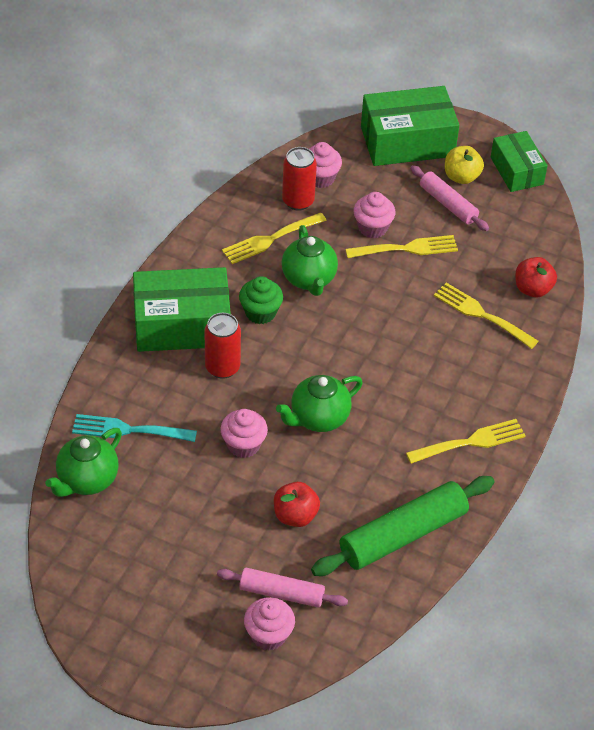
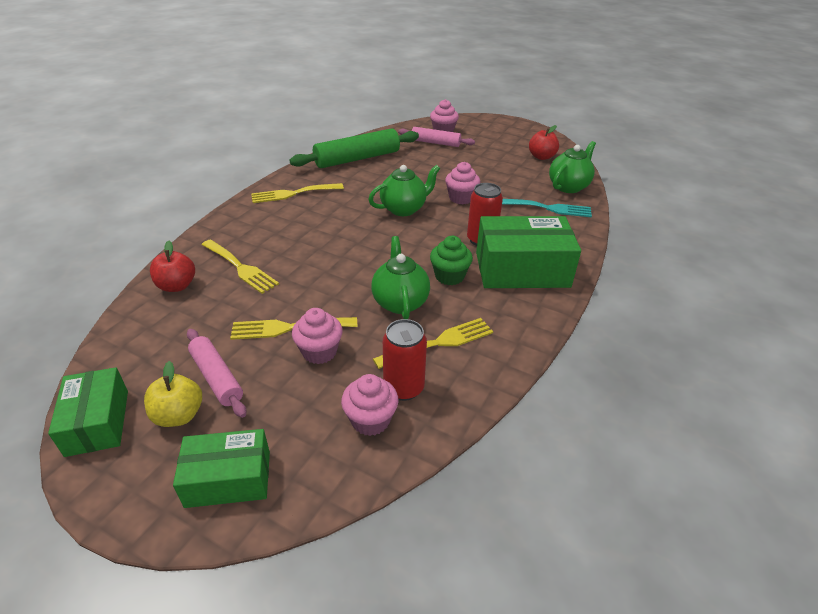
camera: 175 degrees left, 10 degrees down
(295, 515) = (425, 168): red apple -> red apple (541, 157)
(407, 141) = (228, 479): green box -> green box, size x0.61

